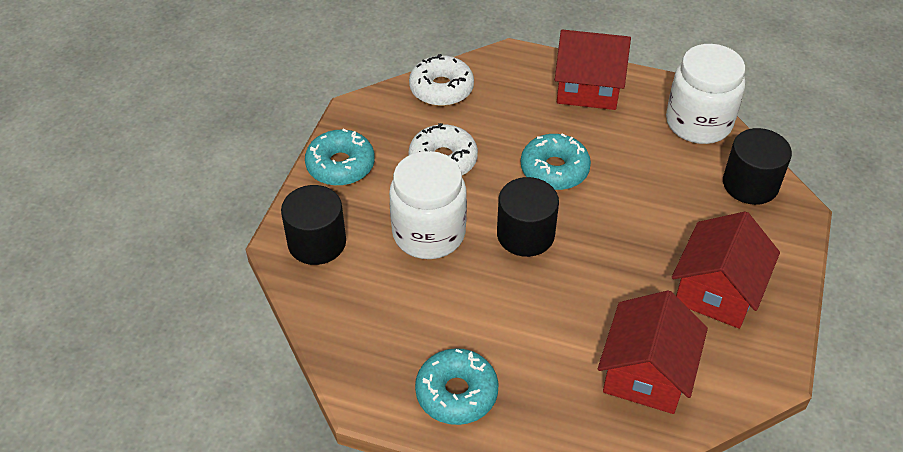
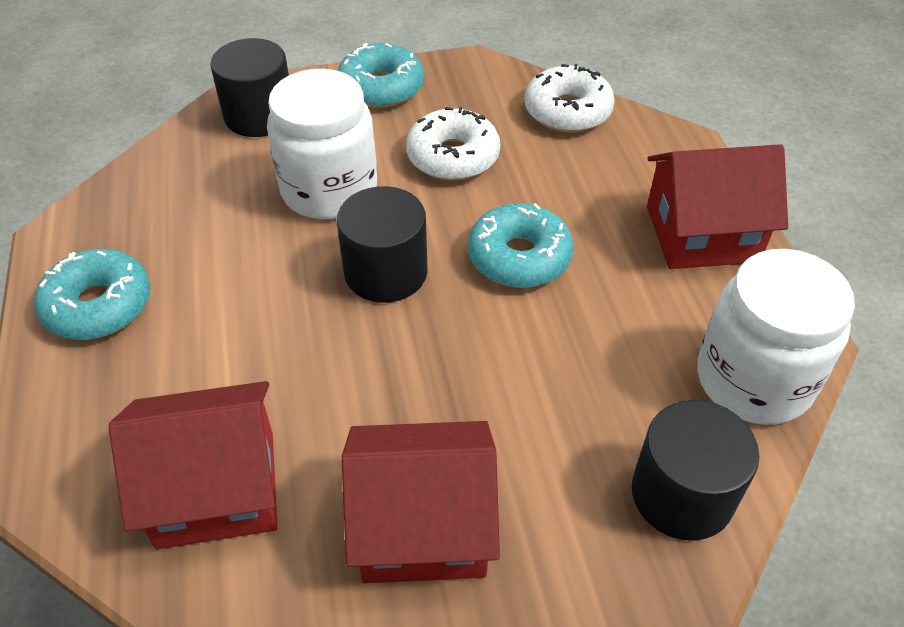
camera: 60 degrees right, 0 degrees up
(588, 87) = (702, 234): red house -> red house turned 75 degrees counterclockwise

